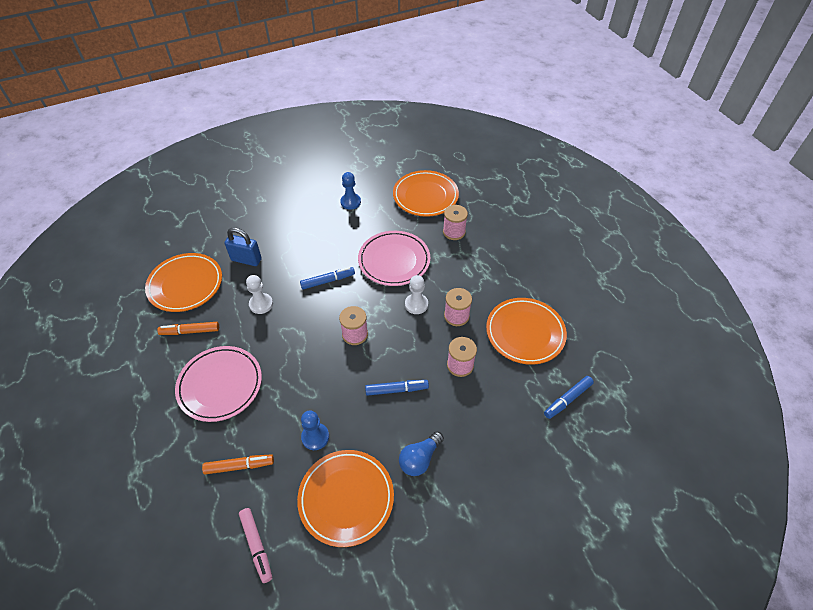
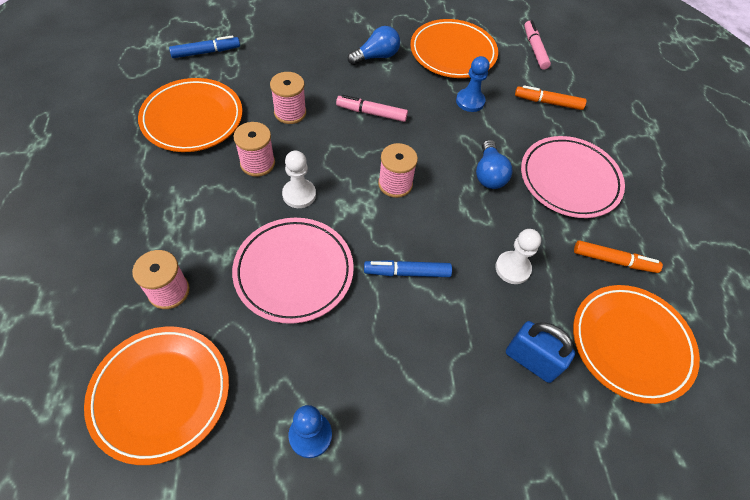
camera: 165 degrees left, 5 degrees up
(286, 367) = (489, 174): none -> blue light bulb
(397, 389) = (371, 113): blue marker -> pink marker

